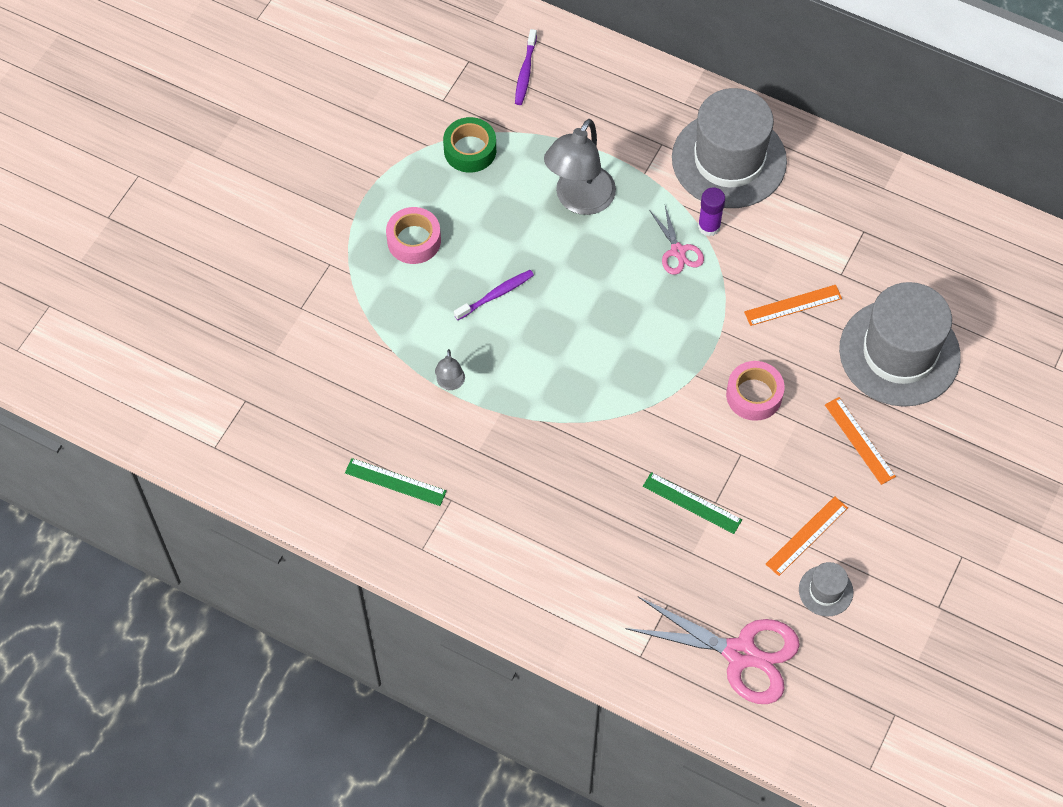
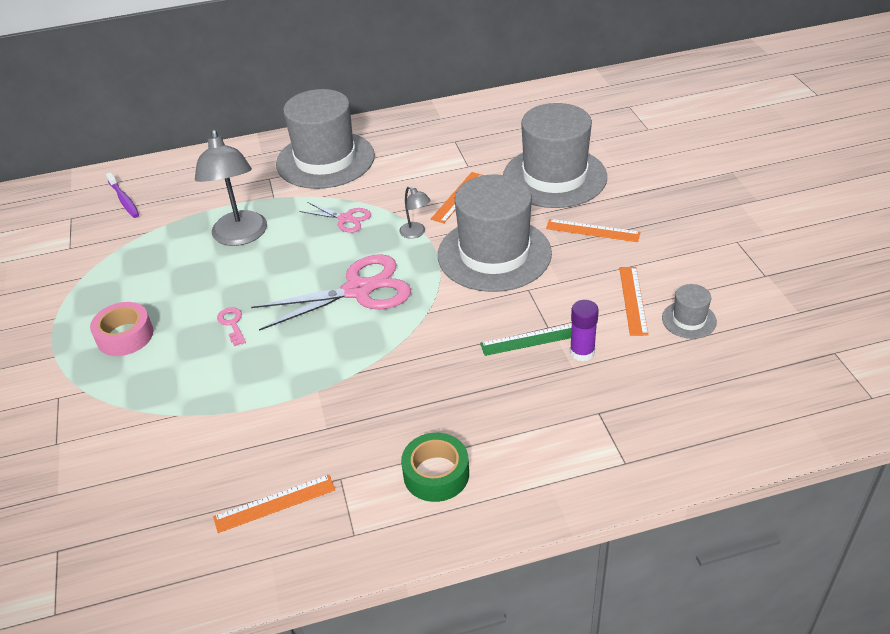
camera: 40 degrees left, 20 degrees down
(395, 482) = (274, 503): green ruler -> orange ruler
(450, 383) = (252, 401): grey lamp -> grey lamp (416, 233)
(470, 150) = (121, 260): green tape -> green tape (436, 474)
(496, 295) = (232, 324): purple toothbrush -> pink key
(709, 226) = (352, 195): purple glue stick -> purple glue stick (582, 352)
(740, 654) = (690, 401): pink scissors -> pink scissors (358, 290)
(754, 395) = (494, 254): pink tape -> grey hat

